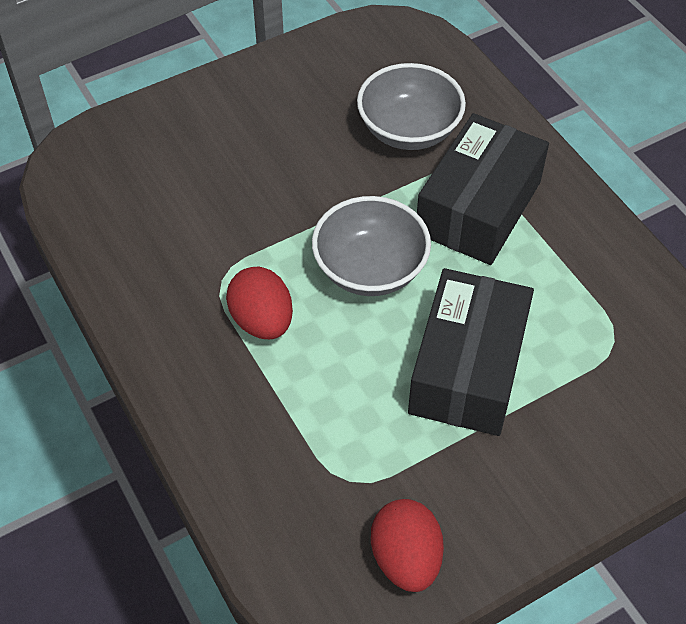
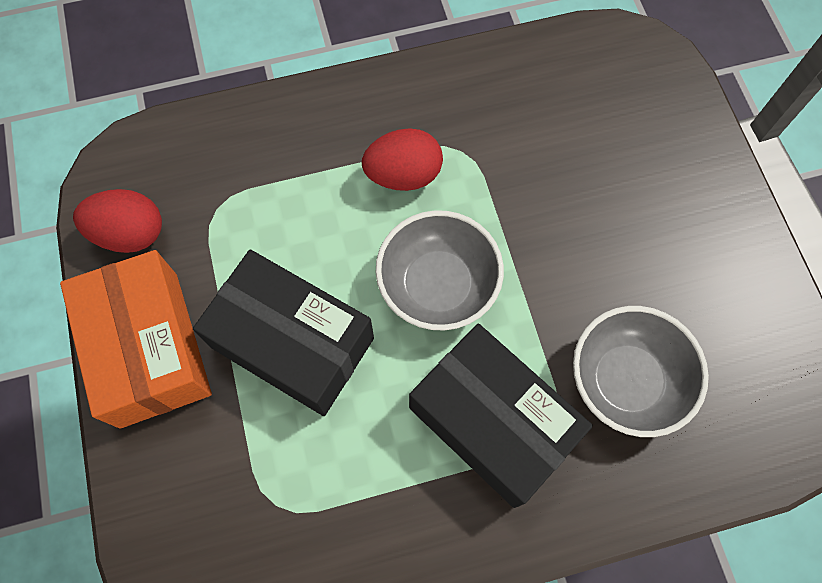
camera: 105 degrees right, 15 degrees up
(522, 492) = (149, 348): none -> orange box

